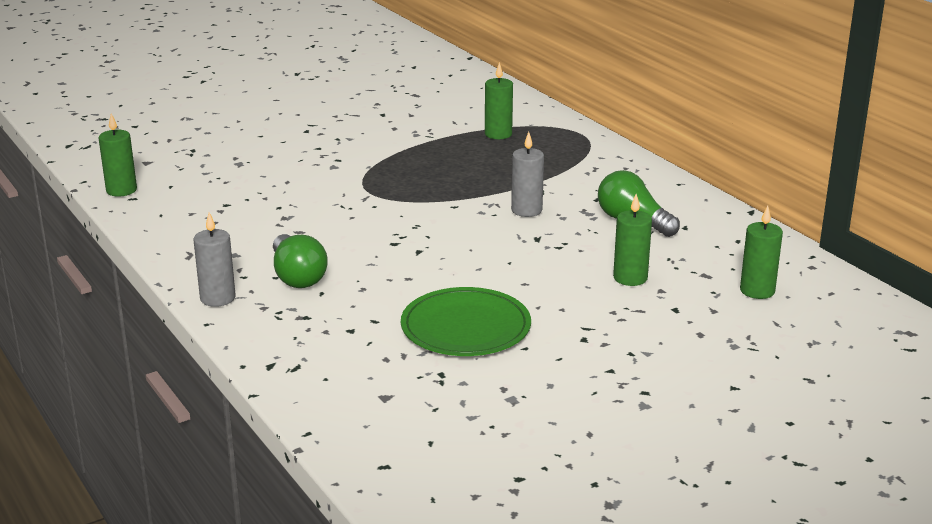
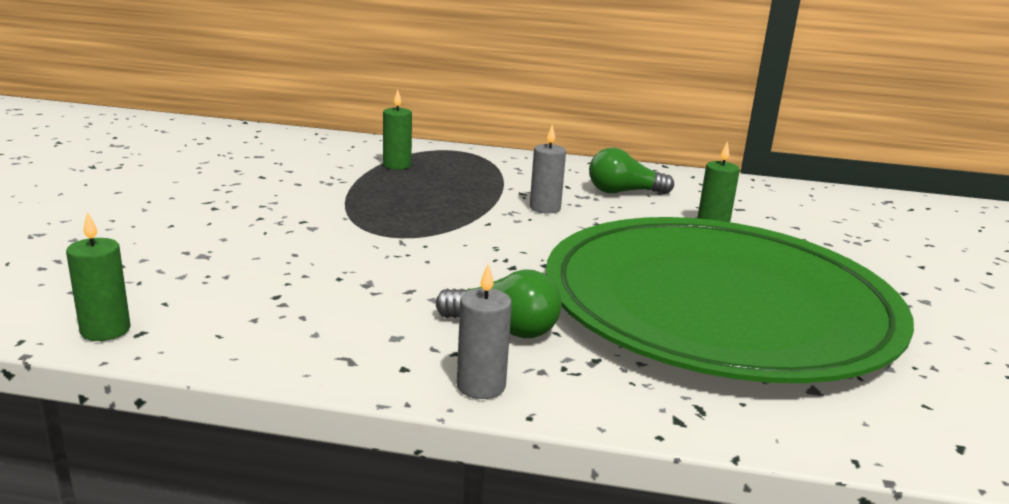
camera: 50 degrees left, 5 degrees down
(465, 327) = (718, 305): green plate -> green plate, size x2.46
(757, 291) = (783, 207): green candle -> none

